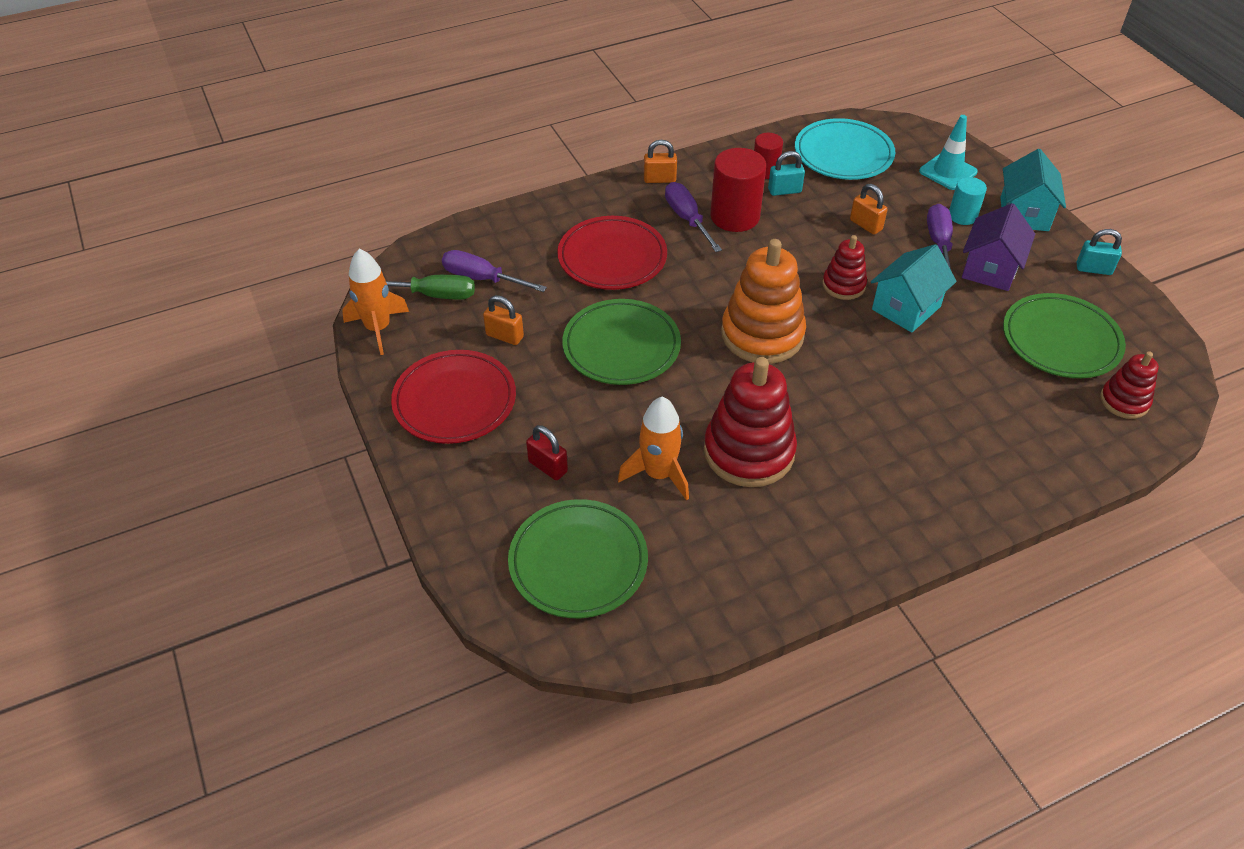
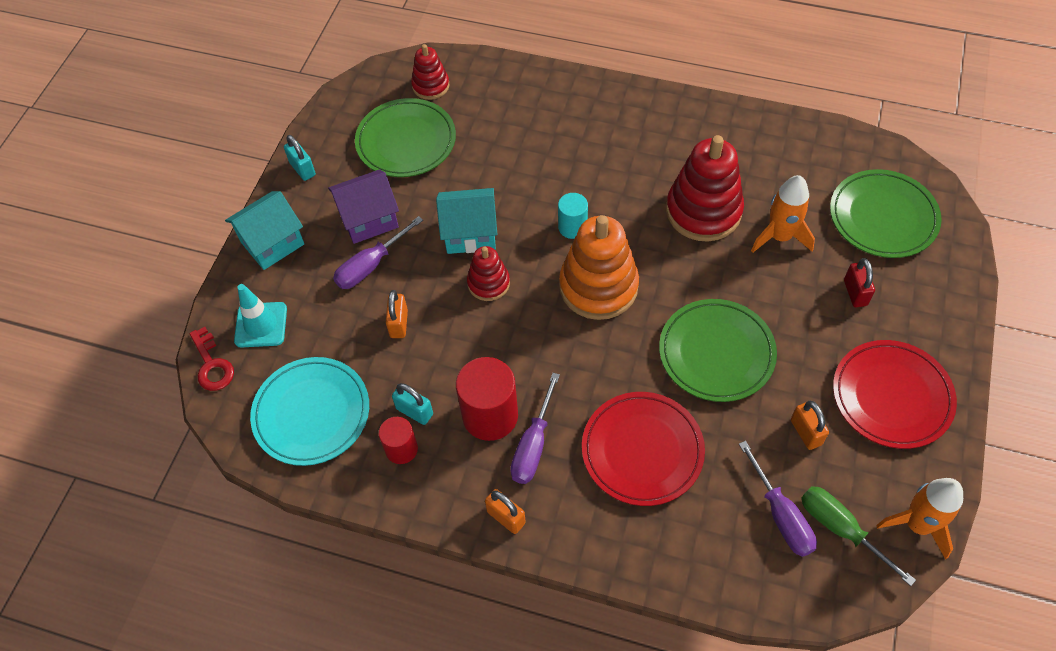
camera: 135 degrees left, 10 degrees up
(939, 139) = (212, 365): none -> red key
(962, 216) = (317, 275): turquoise cylinder -> turquoise cylinder (572, 227)

